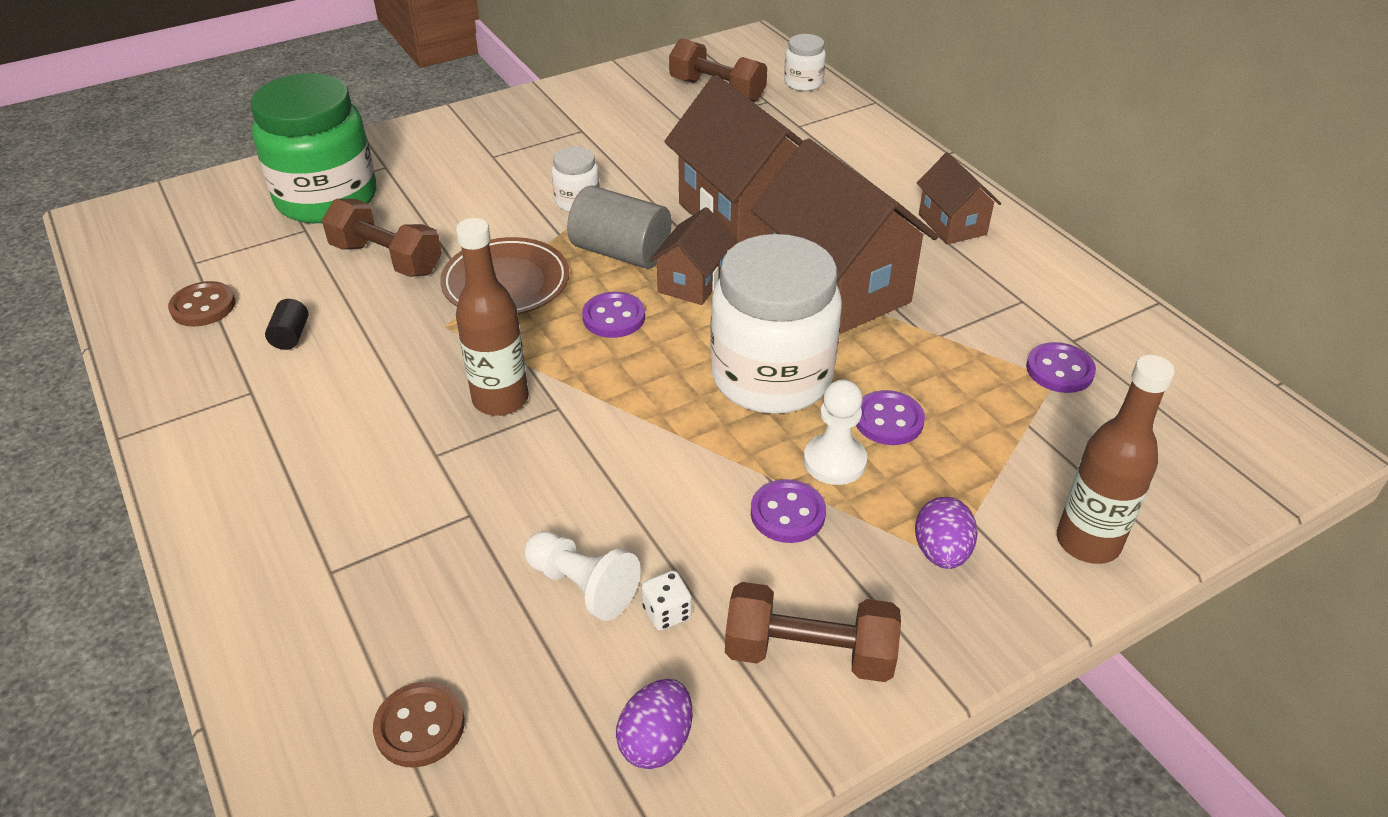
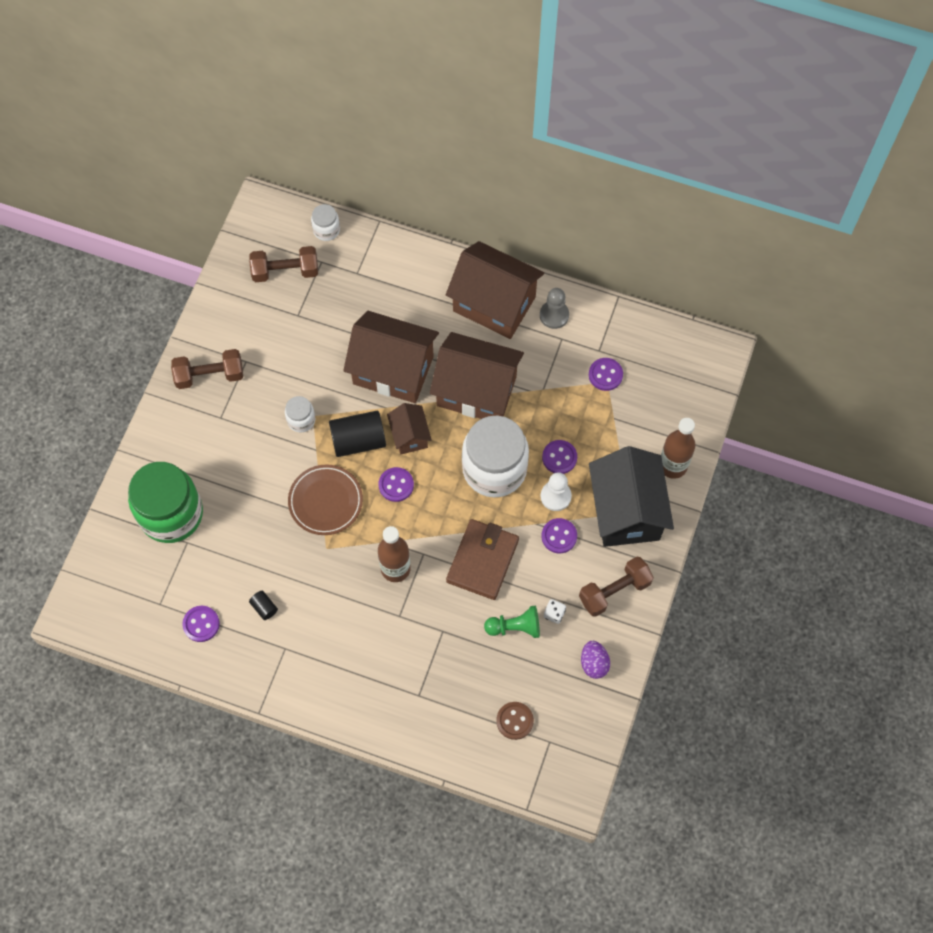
camera: 40 degrees left, 25 degrees up
(203, 306) = (201, 624): brown button -> purple button
(387, 259) = (252, 530): brown dumbbell -> brown dumbbell (209, 375)
(582, 586) = (515, 627): white pawn -> green pawn
(621, 252) = (358, 440): grey cylinder -> black cylinder
(632, 468) = (482, 561): none -> brown wallet
(941, 552) = (626, 511): purple egg -> black house
(952, 224) = (494, 304): brown house -> brown house, size x1.97
(1033, 273) = (554, 315): none -> grey pawn

